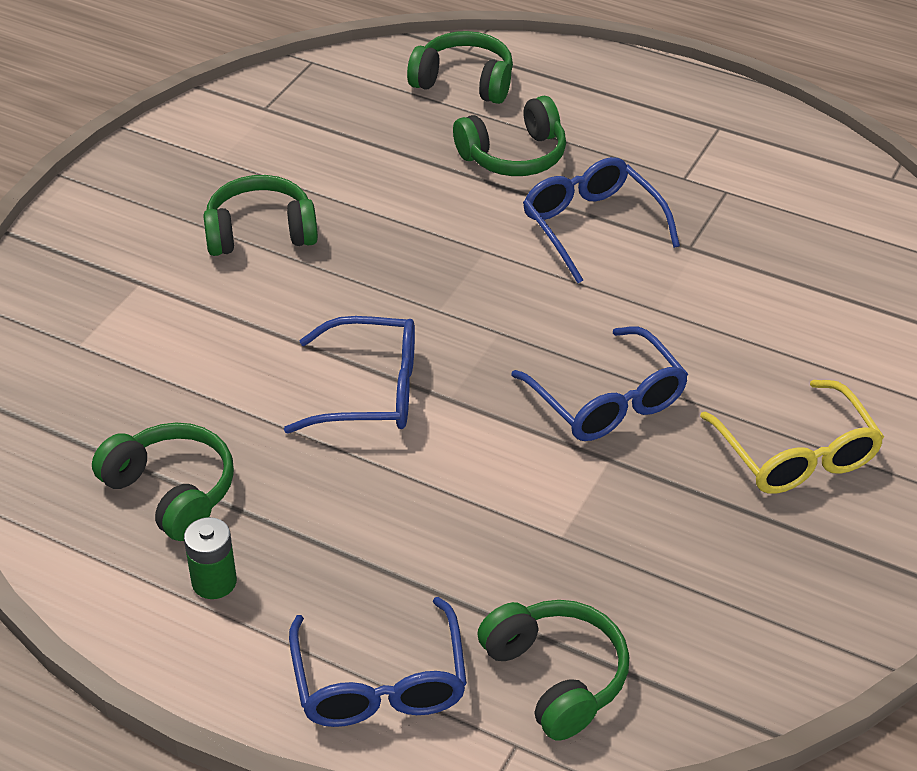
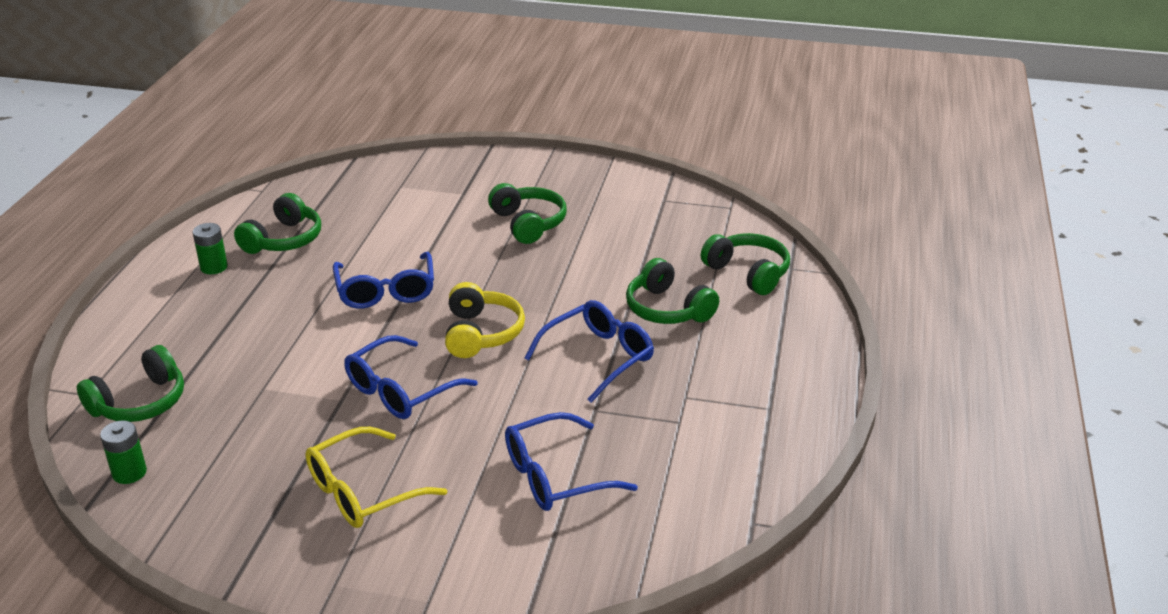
camera: 75 degrees right, 10 degrees down
(380, 683) = (137, 336): blue glasses -> blue glasses (555, 476)
(464, 82) = (748, 273): green headphones -> green headphones turned 45 degrees counterclockwise
(507, 314) = (481, 333): none -> yellow headphones
(715, 687) = (129, 473): none -> green battery

